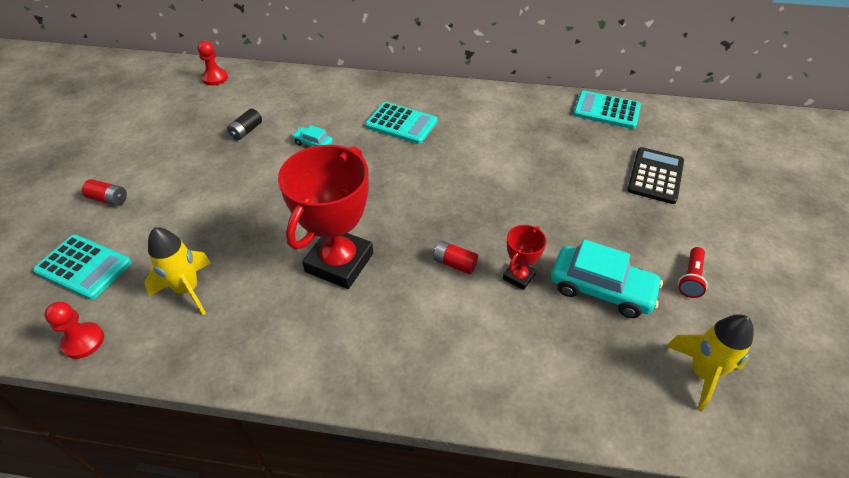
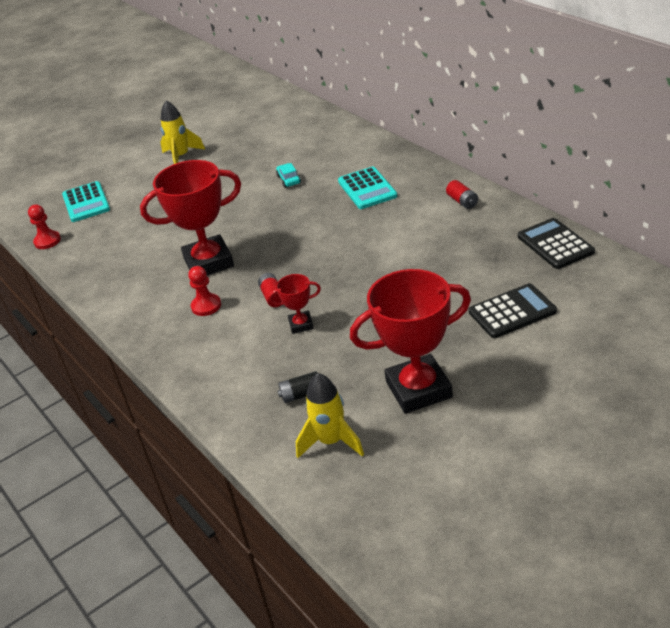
camera: 50 degrees right, 10 degrees down
(109, 199) = (137, 168): red battery -> red battery (462, 201)
(188, 289) = (117, 238): yellow rocket -> yellow rocket (181, 157)
(215, 78) = (284, 107): red pawn -> red pawn (206, 306)
(246, 131) = (258, 154): black battery -> black battery (301, 395)
(601, 289) = (343, 360): turquoise car -> none
(606, 110) = (555, 244): turquoise calculator -> black calculator
(690, 278) = (418, 389): red flashlight -> red trophy

